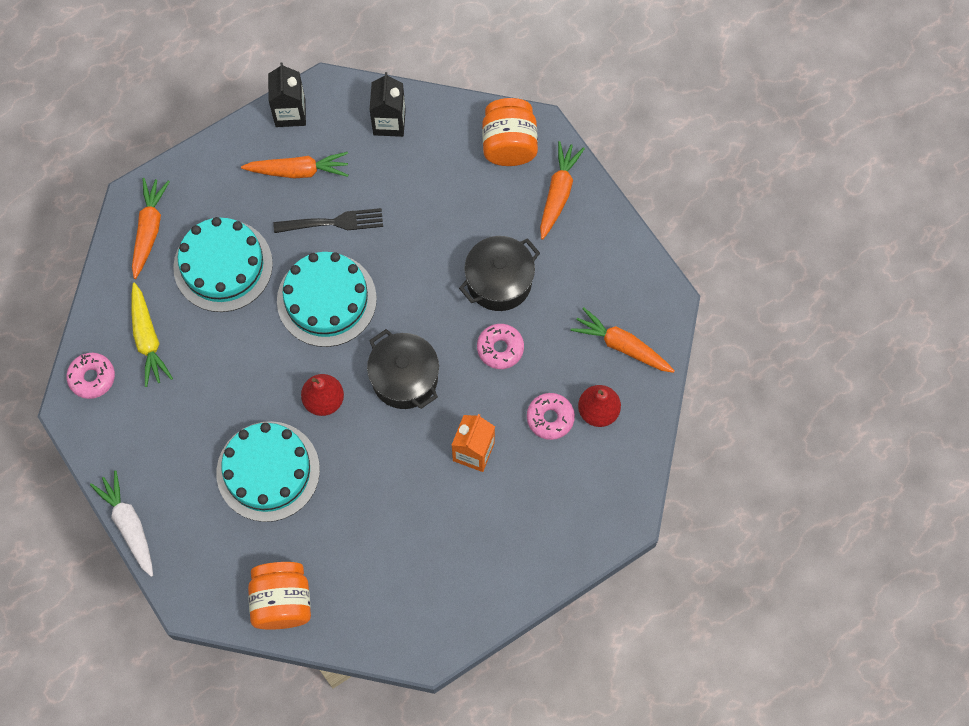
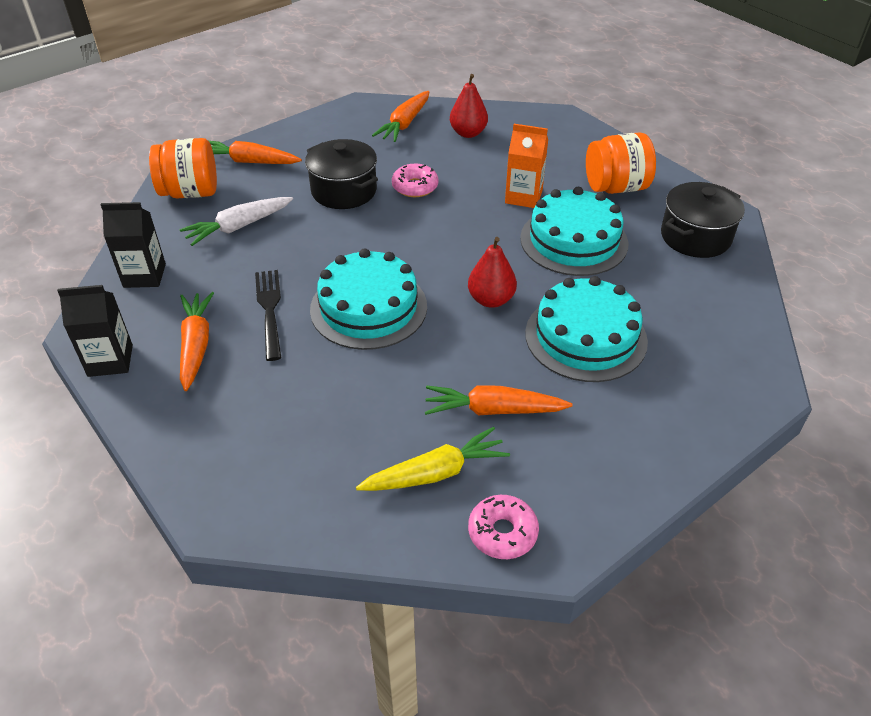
camera: 95 degrees left, 25 degrees down
(129, 525) = (697, 460): white carrot -> white carrot (239, 227)
(149, 230) = (267, 492): orange carrot -> orange carrot (493, 410)
(223, 265) = (324, 404): turquoise cake -> turquoise cake (574, 240)
(282, 601) = (727, 312): orange jar -> orange jar (615, 187)
(404, 378) = (455, 244): black pot -> black pot (695, 237)
(550, 418) = (480, 157): pink donut -> none

